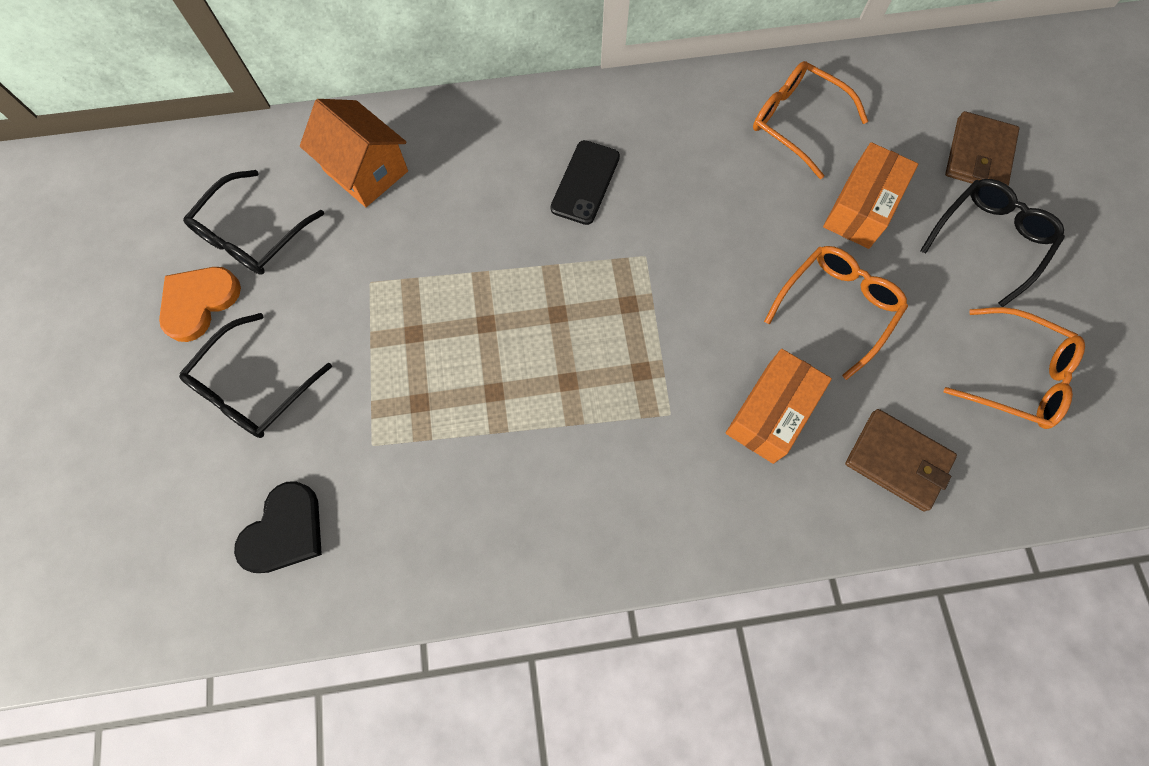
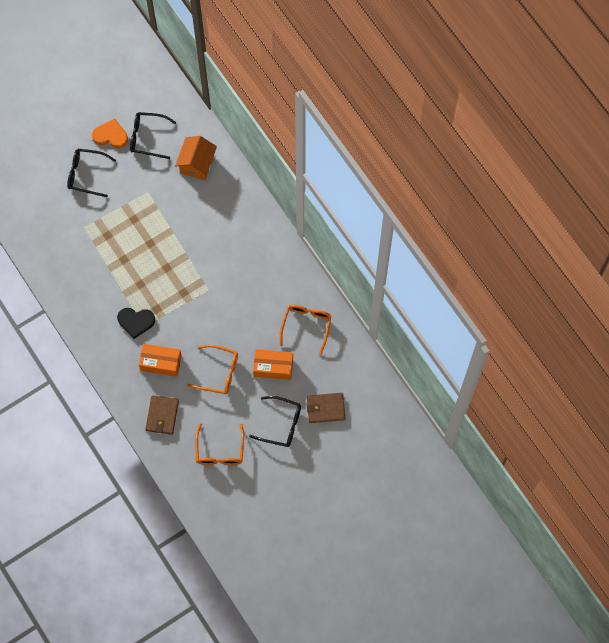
camera: 65 degrees right, 0 degrees up
(285, 531) = (40, 214): black heart -> black heart (136, 322)
(585, 183) = (232, 252): black phone -> none

